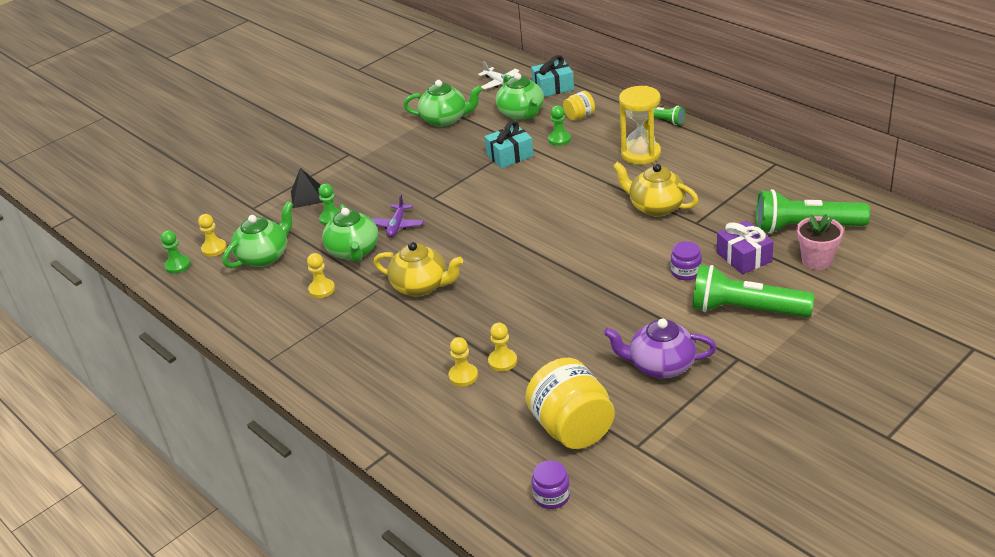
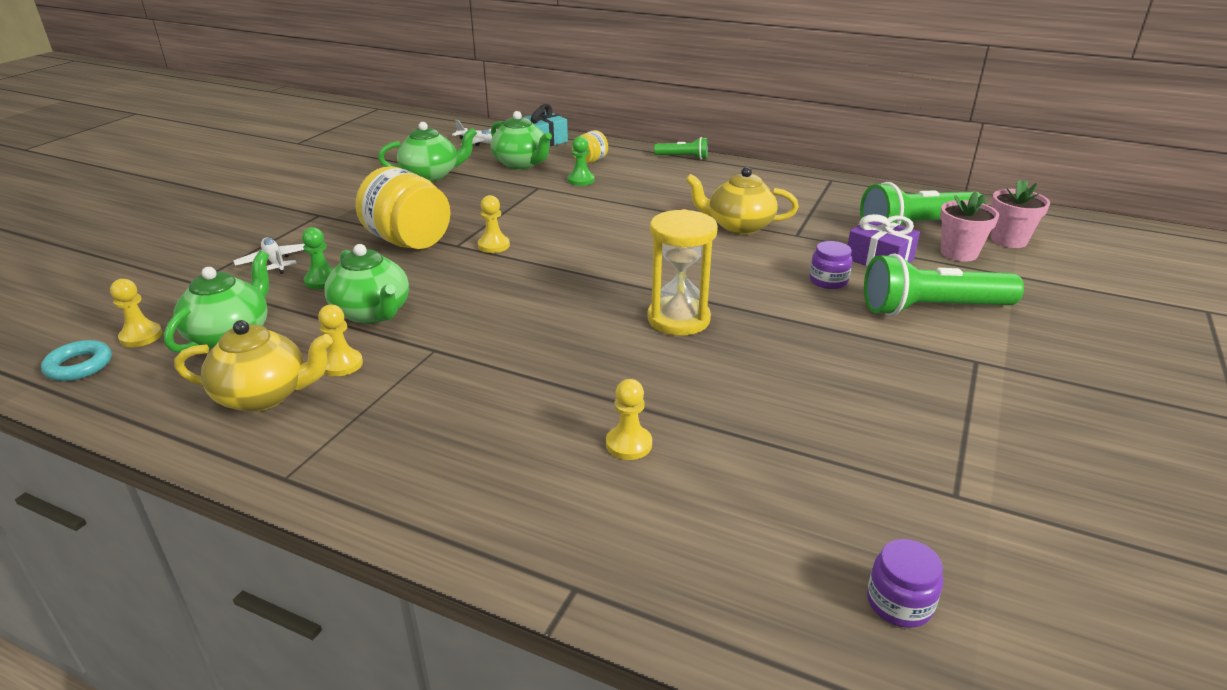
camera: 25 degrees left, 5 degrees down
(178, 265) = (79, 366): green pawn -> turquoise ring
(307, 196) = (275, 261): black pyramid -> white plane
(397, 225) = (422, 278): purple plane -> none
(421, 286) = (495, 340): yellow teapot -> yellow teapot (265, 395)
(502, 361) = (674, 414): yellow pawn -> yellow pawn (493, 245)
(510, 155) = (531, 198): turquoise gift -> none
(572, 428) = (844, 488): yellow jar -> yellow jar (408, 241)
(640, 154) = (682, 184): yellow hourglass -> yellow hourglass (678, 319)
(660, 366) = (891, 384): purple teapot -> none
(874, 253) = (1009, 240): none -> pink flower pot

